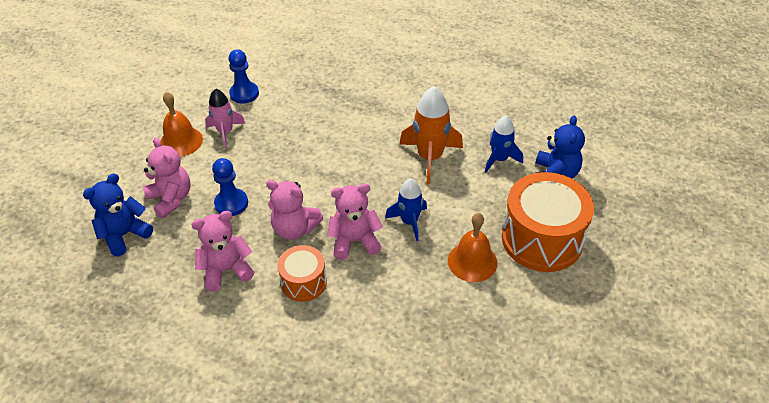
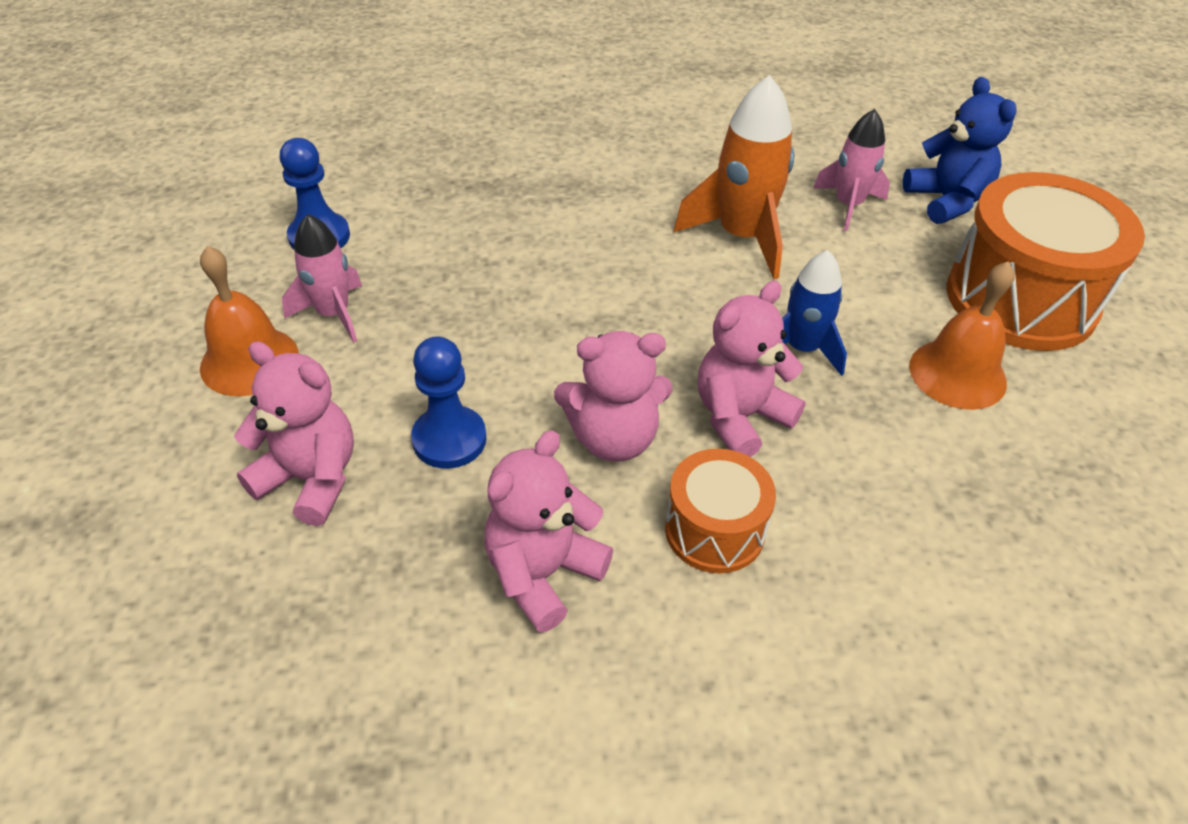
camera: 30 degrees left, 0 degrees up
(124, 235) = (255, 596): blue teddy bear -> none
(499, 159) = (848, 205): blue rocket -> pink rocket

